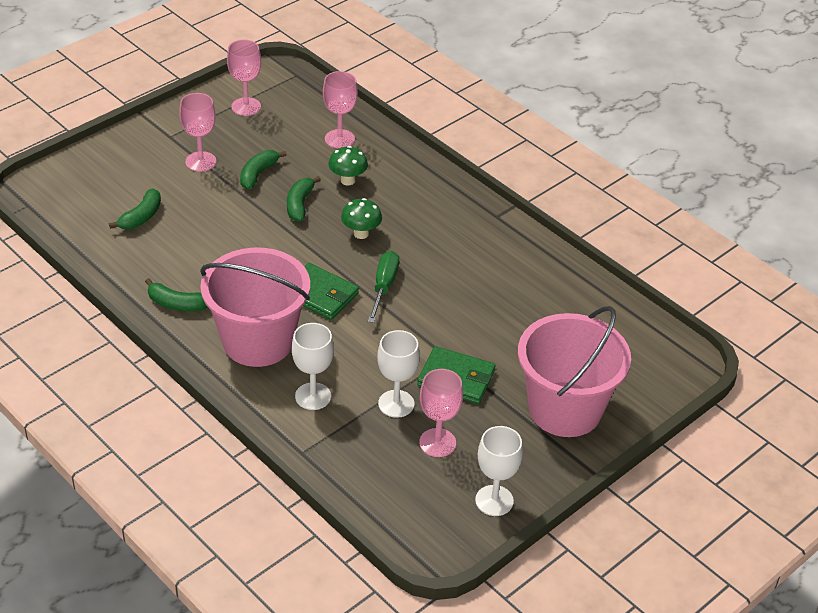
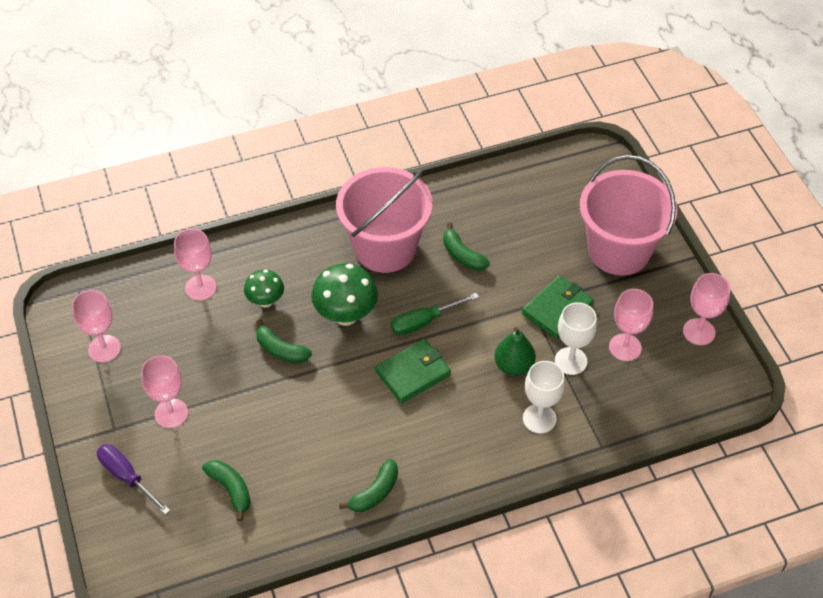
camera: 65 degrees left, 10 degrees up
(128, 157) = (127, 477): none -> purple screwdriver
(258, 174) = (218, 370): green banana -> green banana (462, 255)
(258, 341) = (453, 440): pink bucket -> pink bucket (385, 248)
(361, 233) = (346, 315): green mushroom -> green mushroom, size x1.62
(366, 362) = (513, 366): none -> green pear
(384, 286) = (424, 321): green screwdriver -> green screwdriver turned 60 degrees counterclockwise
(494, 500) = (699, 332): white goblet -> pink goblet

